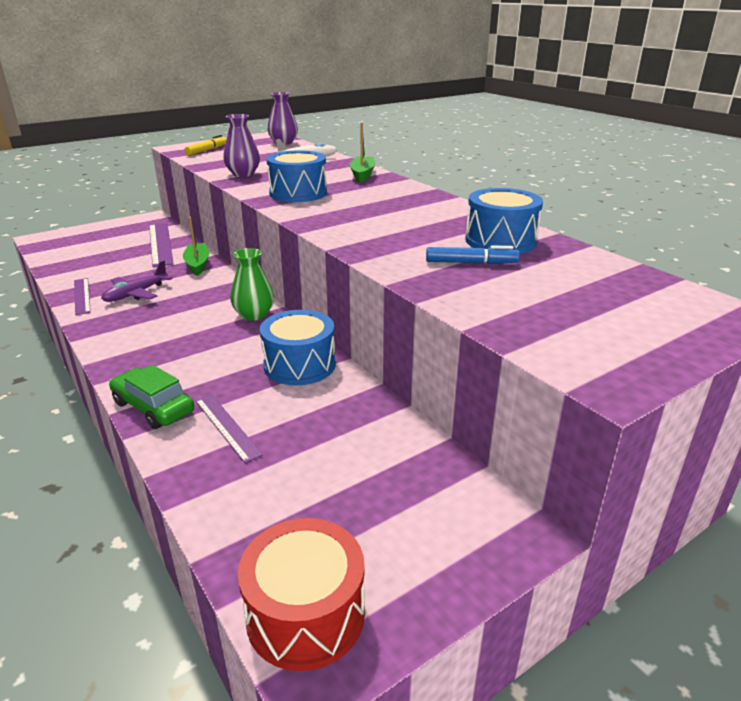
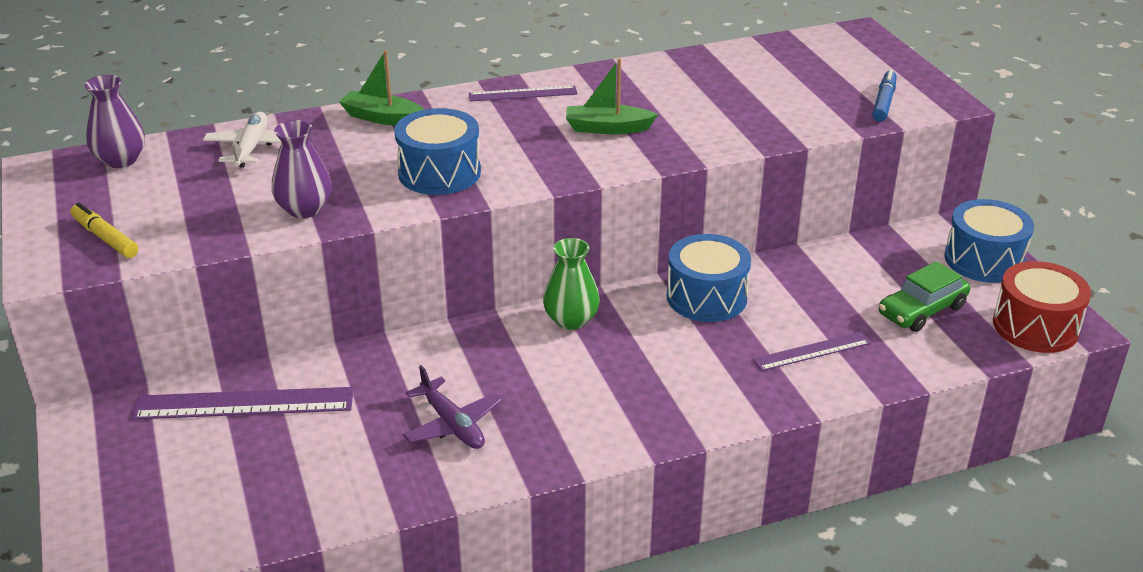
camera: 75 degrees left, 5 degrees up
(82, 296) = (430, 482): purple ruler -> purple ruler (523, 94)
(153, 407) = (766, 400): green car -> green car (922, 310)
(197, 264) = (370, 363): green boat -> green boat (607, 128)
(471, 263) = (727, 106): blue marker -> blue marker (884, 102)
(500, 241) = (675, 81): blue drum -> blue drum (984, 260)

